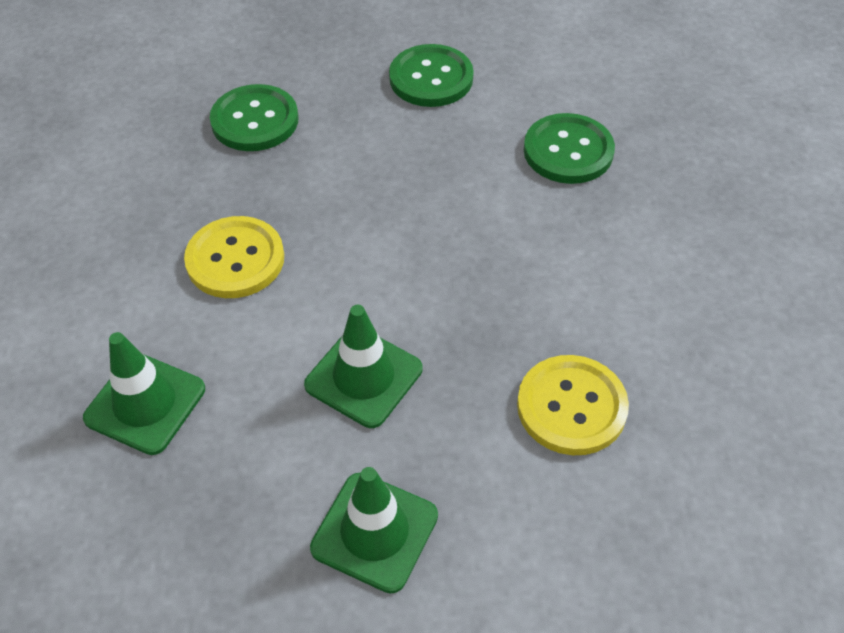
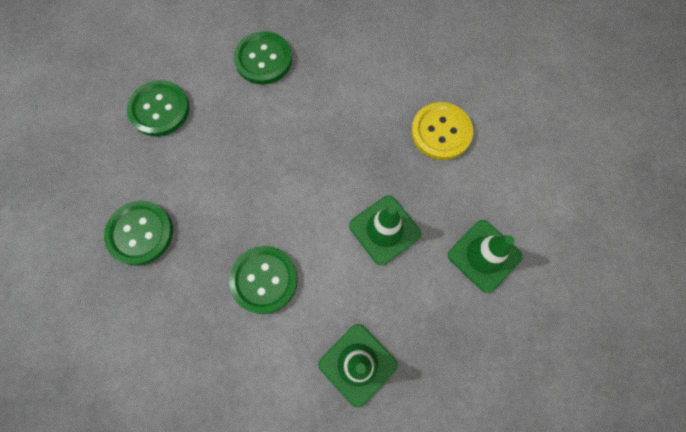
camera: 70 degrees left, 20 degrees up
(235, 259) = (264, 280): yellow button -> green button

